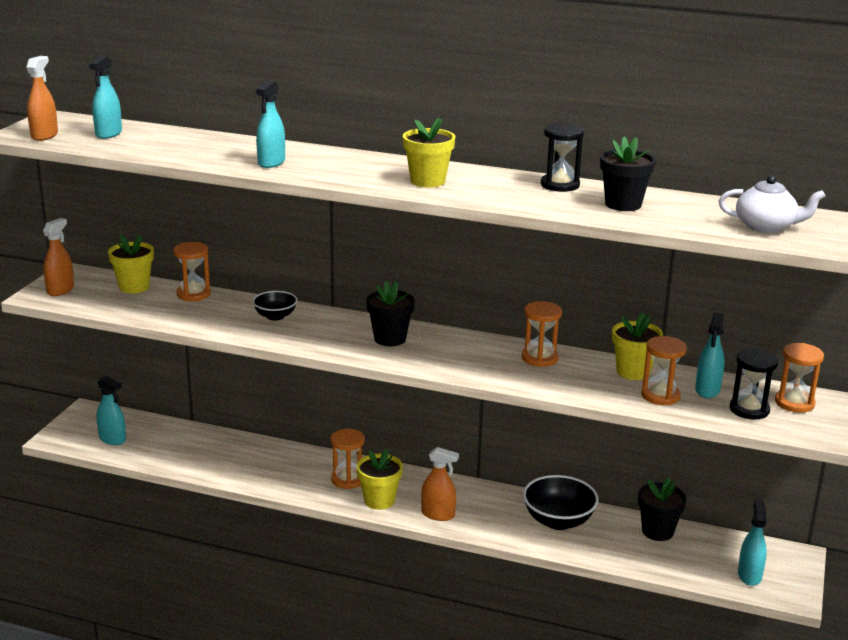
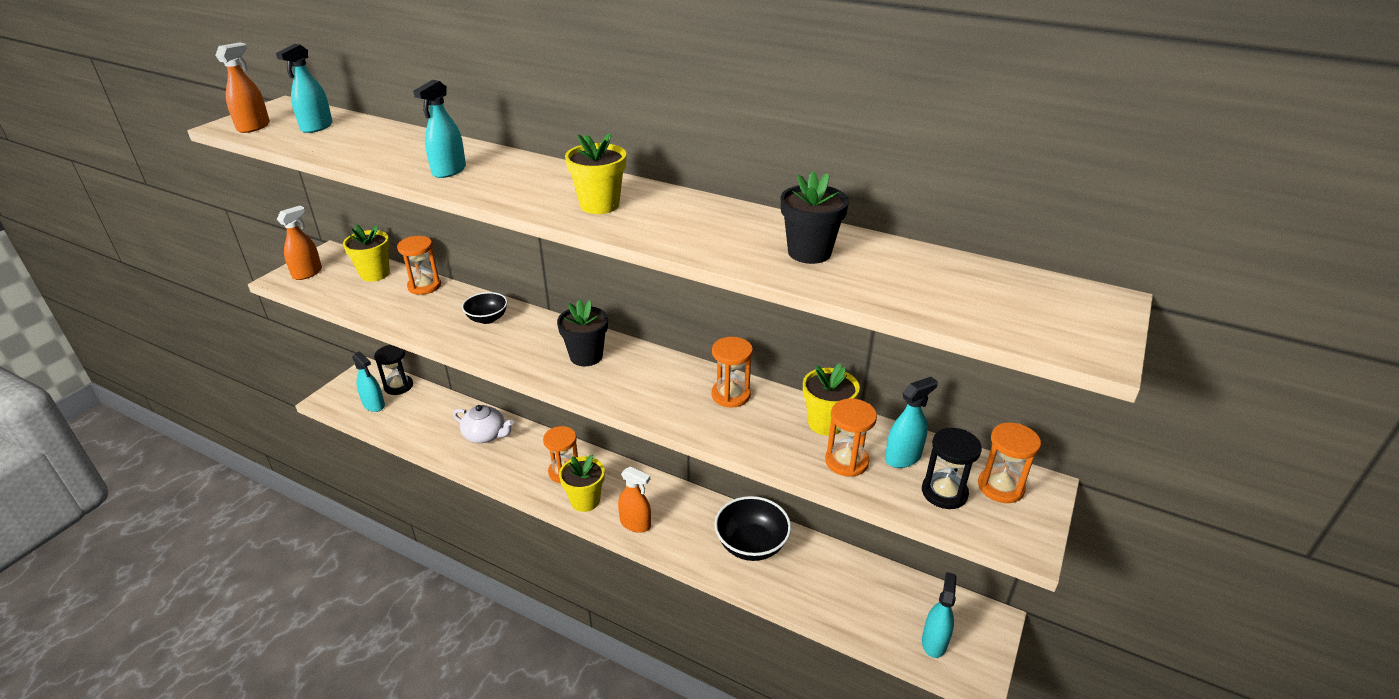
camera: 10 degrees right, 10 degrees up
(560, 185) = (747, 218): black hourglass -> black hourglass (398, 386)
(657, 531) = (849, 570): black flower pot -> none
(707, 390) = (903, 457): turquoise spray bottle -> turquoise spray bottle turned 150 degrees counterclockwise
(766, 227) = (978, 300): white teapot -> white teapot (485, 435)

